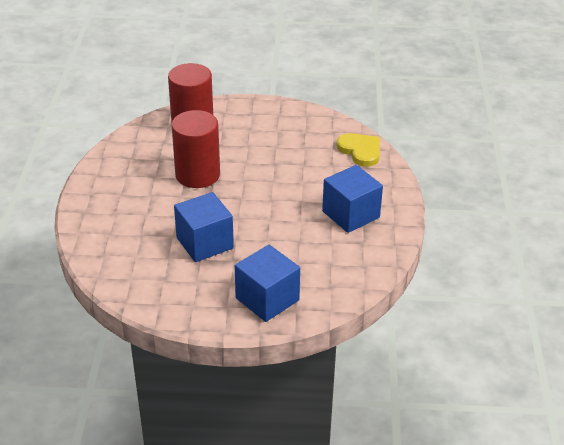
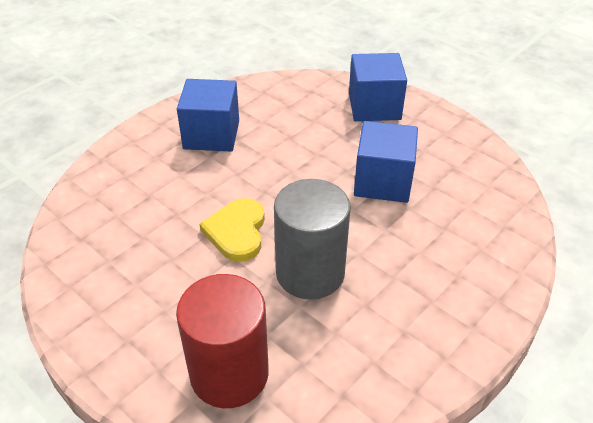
camera: 140 degrees left, 5 degrees up
(197, 175) = (310, 273): red cylinder -> grey cylinder
(360, 151) = (96, 194): yellow heart -> yellow heart (237, 232)

